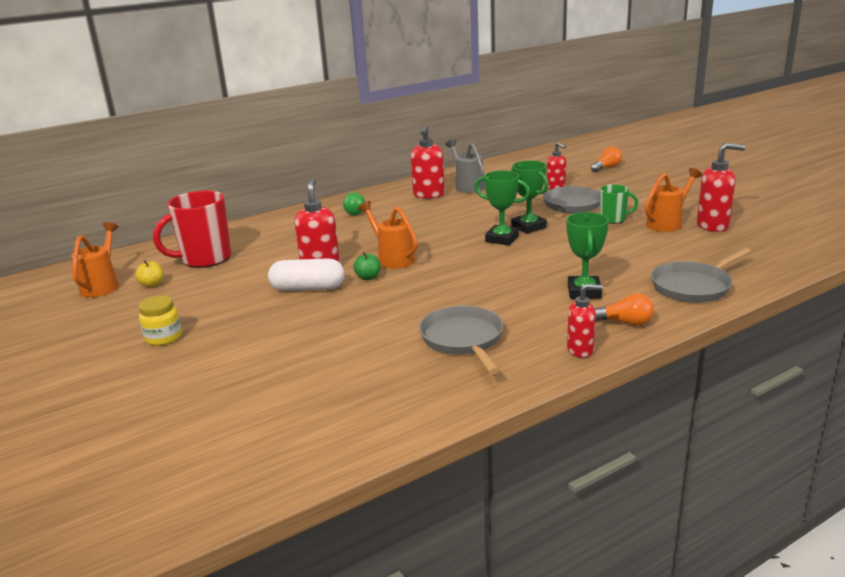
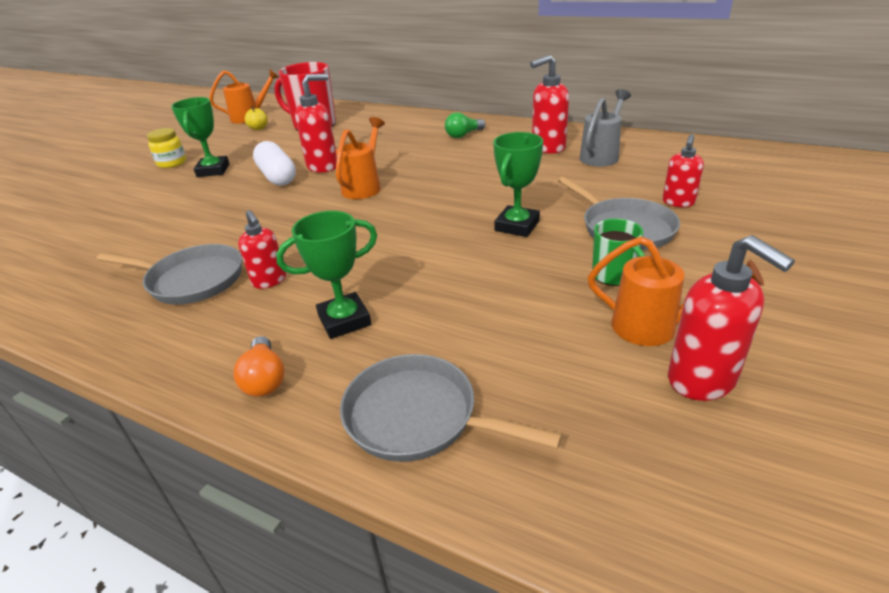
camera: 60 degrees right, 10 degrees up
(368, 277) = (314, 191): green apple -> none
(463, 340) = (191, 280): grey pan -> grey pan turned 60 degrees clockwise
(502, 239) = (464, 222): green trophy -> green trophy (213, 170)
(581, 350) = (178, 363): red soap dispenser -> red soap dispenser (269, 281)
(606, 168) = (819, 213): orange light bulb -> none

